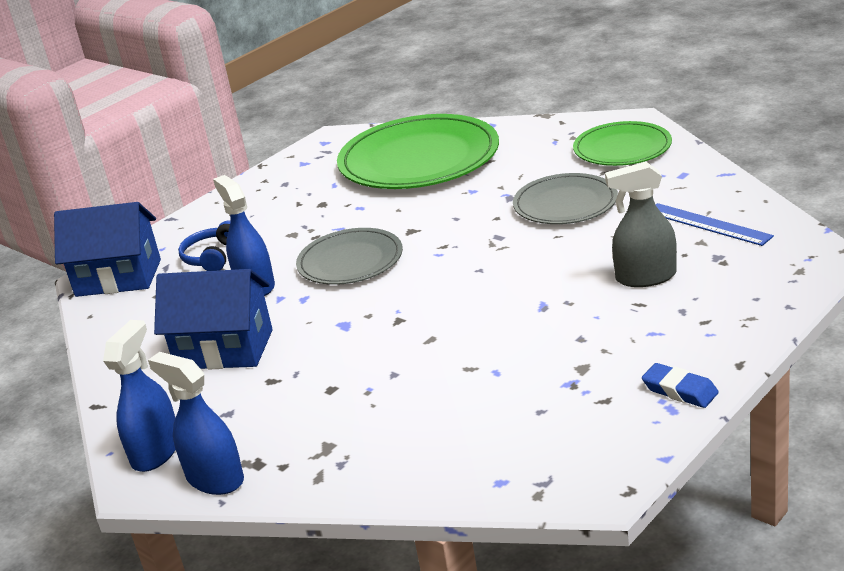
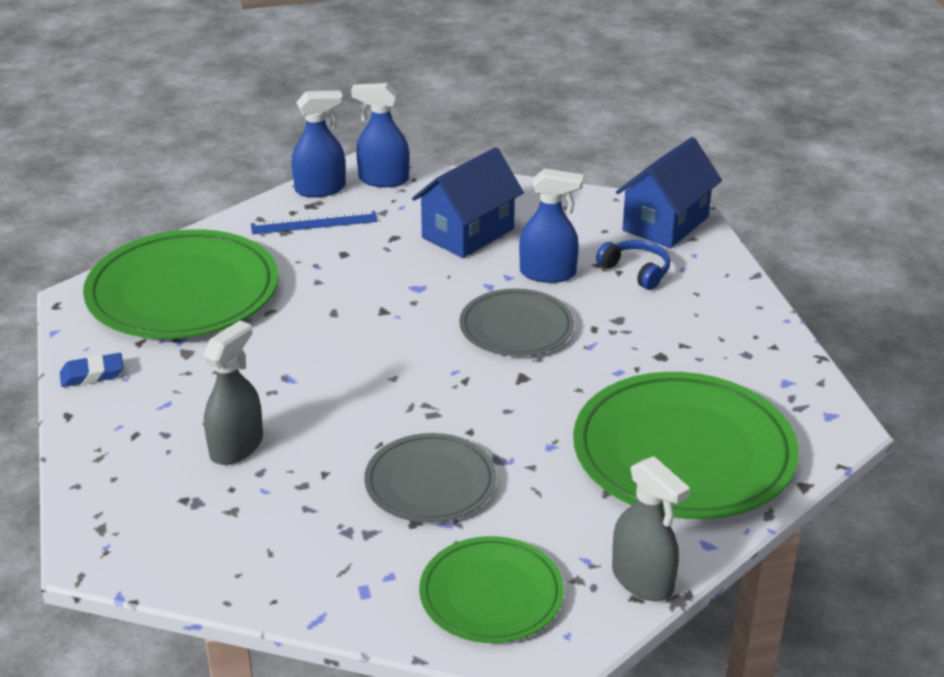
camera: 120 degrees right, 5 degrees up
(156, 451) = (383, 180): blue spray bottle -> blue spray bottle turned 135 degrees clockwise
(503, 432) = (183, 291): none -> green plate
(545, 125) = (642, 580): none -> grey spray bottle
(707, 224) = (251, 535): blue ruler -> blue ruler (314, 223)

